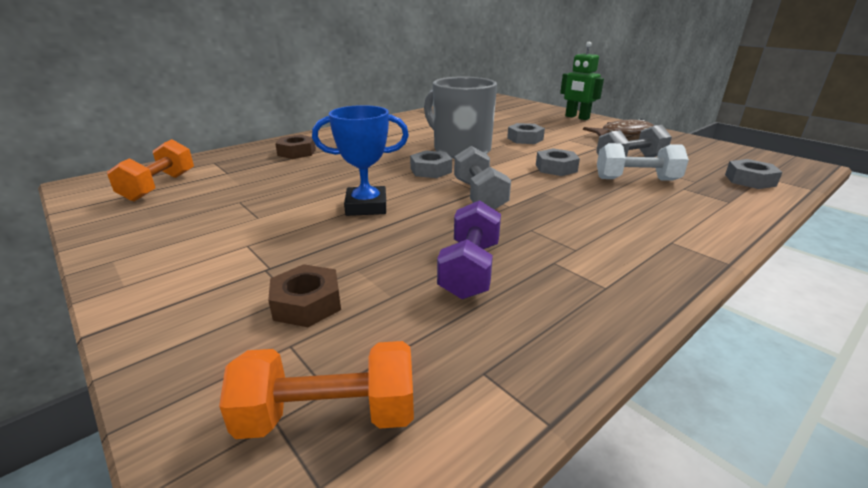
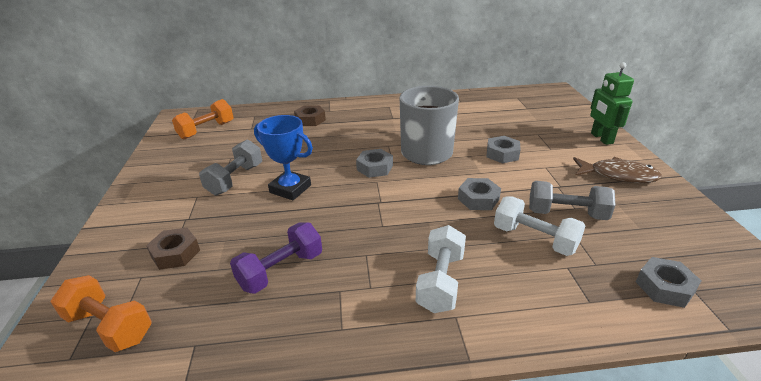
camera: 35 degrees right, 5 degrees up
(479, 195) = (375, 207): grey dumbbell -> grey dumbbell (235, 179)
(622, 225) = (440, 282): none -> white dumbbell

